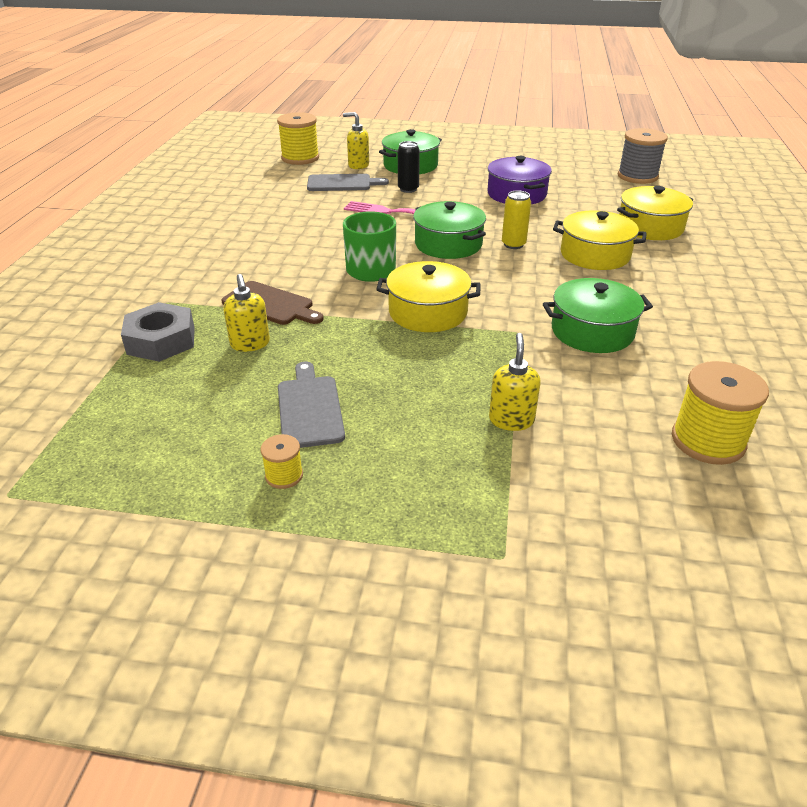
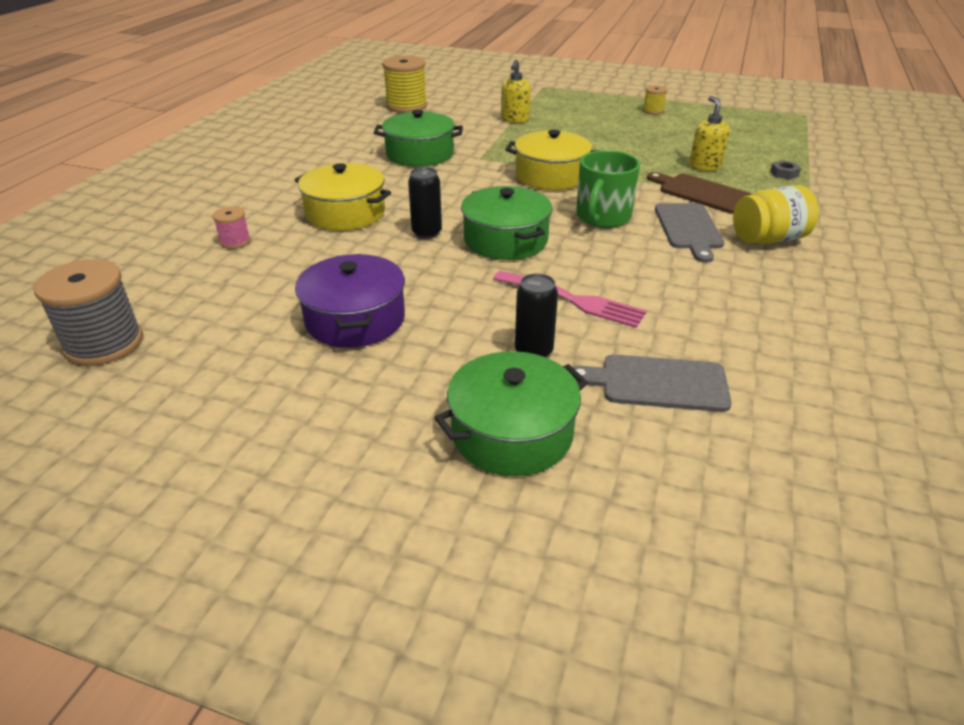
camera: 170 degrees left, 0 degrees up
(161, 340) = (784, 173): grey nut -> grey nut, size x0.44
(233, 262) = (768, 239): none -> yellow jar
(300, 158) = (781, 503): yellow spool -> none
(310, 408) = (645, 132): grey cutting board -> grey cutting board (688, 229)
(358, 165) = (630, 448): yellow soap dispenser -> none
(513, 244) = (427, 233): yellow can -> black can
(650, 227) = (235, 241): yellow pot -> pink spool

